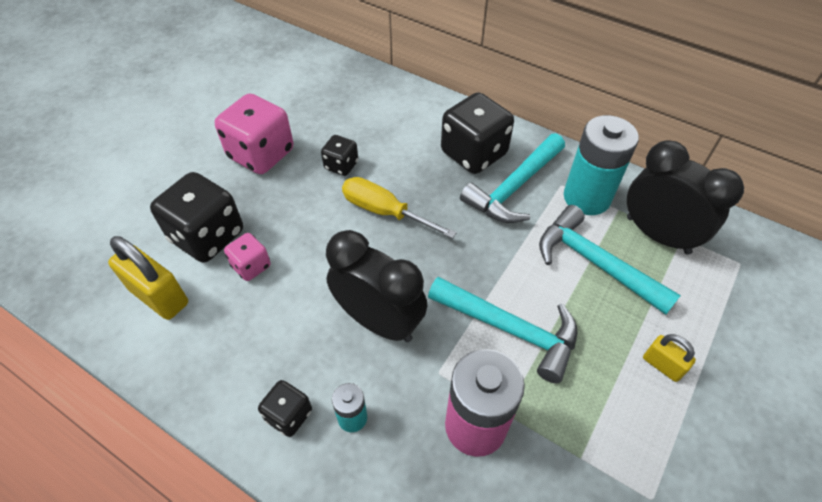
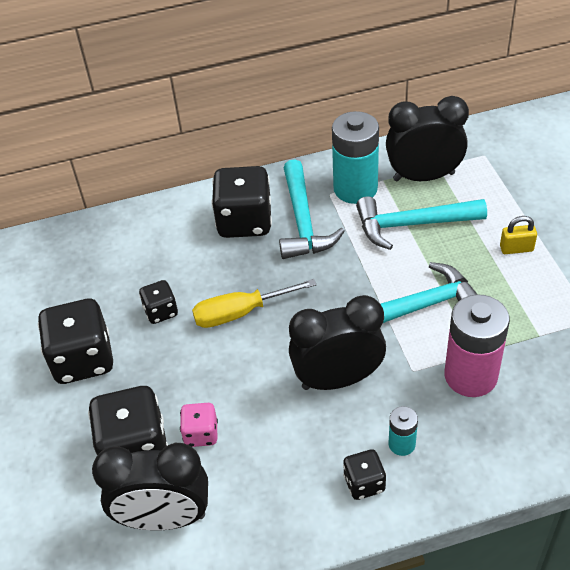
camera: 45 degrees left, 5 degrees down
(159, 296) = (164, 518): yellow padlock -> black clock
(261, 154) = (83, 359): pink dice -> black dice

